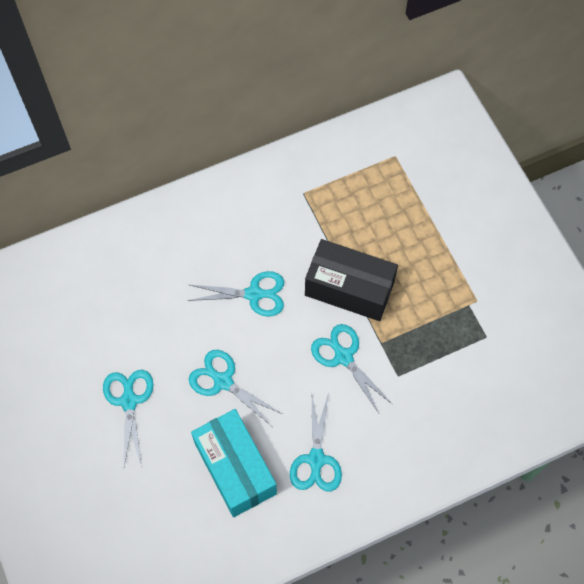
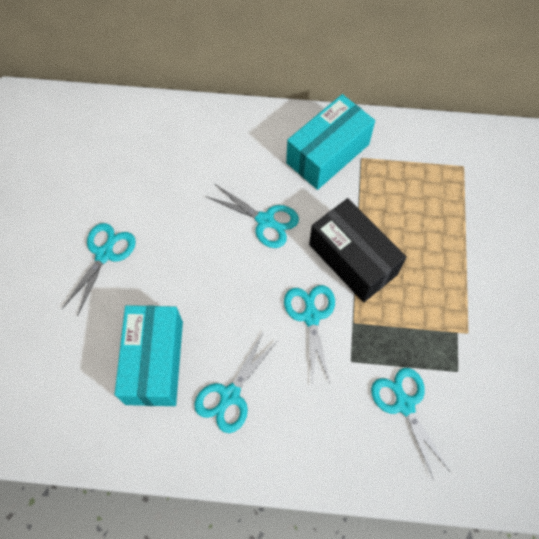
camera: 30 degrees right, 0 degrees up
(222, 381) = (192, 280): turquoise scissors -> turquoise scissors (404, 404)
(272, 204) = (328, 154): none -> turquoise box

